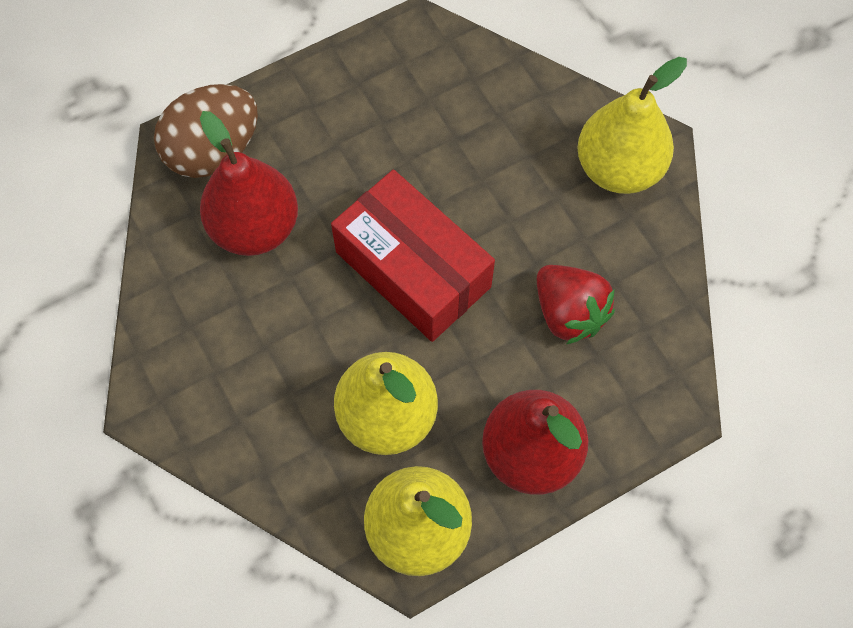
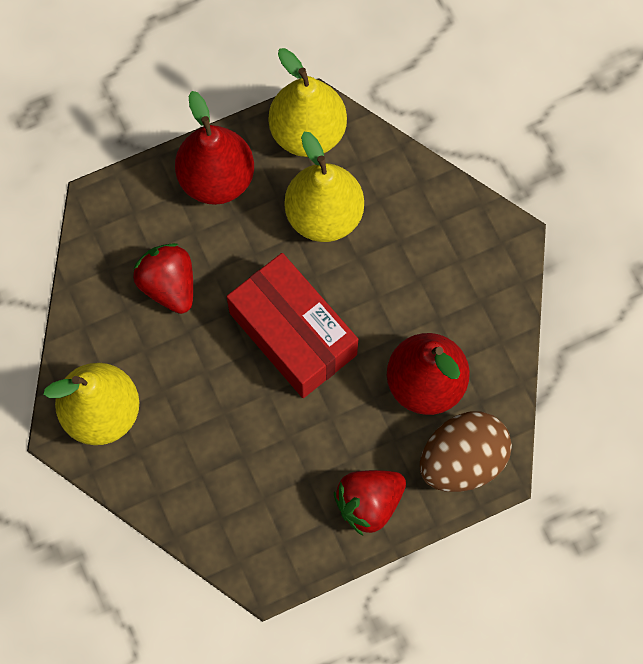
camera: 175 degrees left, 5 degrees up
(315, 103) = (369, 503): none -> red strawberry

